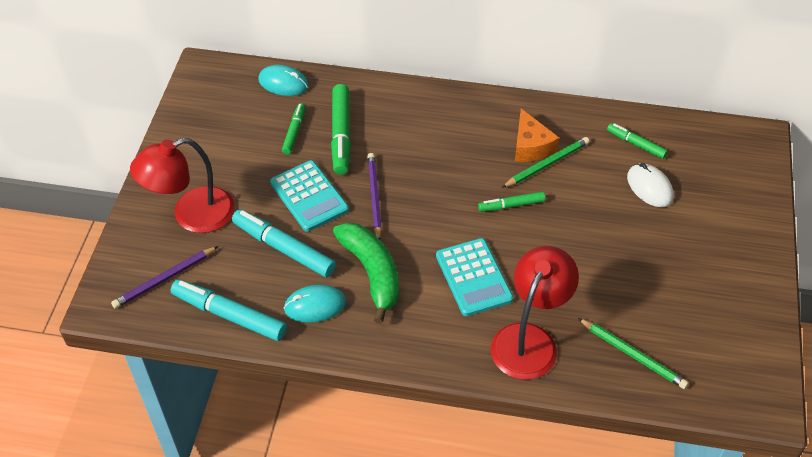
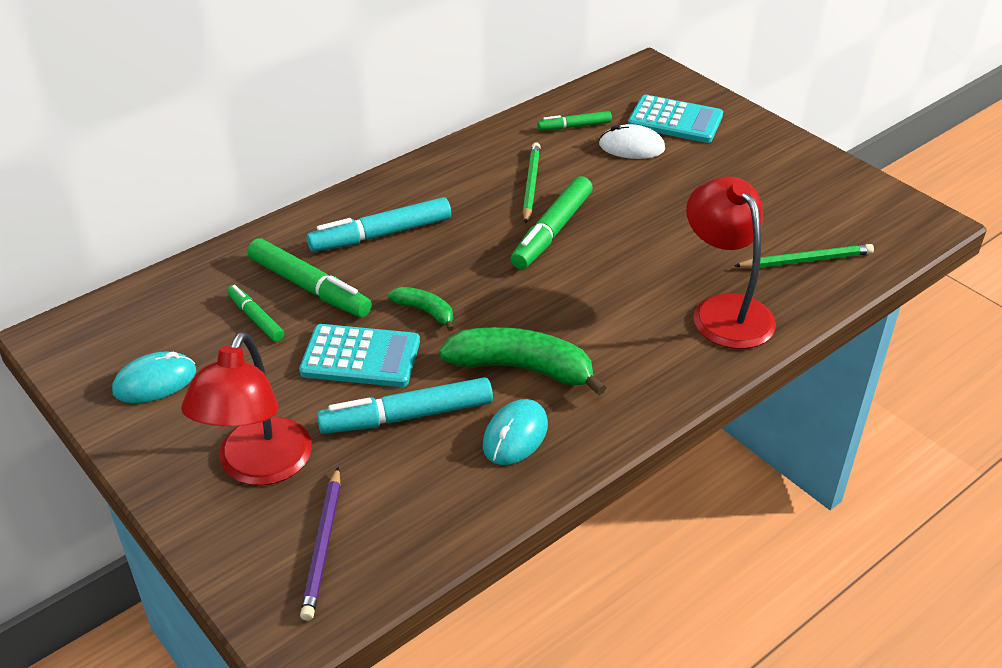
camera: 50 degrees left, 10 degrees down
(229, 315) = (446, 515): turquoise marker -> turquoise marker (381, 235)
(283, 83) = (175, 288): turquoise mouse -> turquoise mouse (155, 381)
(374, 197) = (425, 311): purple pencil -> green banana
(473, 277) = (610, 303): turquoise calculator -> turquoise calculator (675, 120)
(511, 205) = (552, 231): green marker -> green marker, size x1.74
(531, 146) = (497, 181): orange cheese -> none

